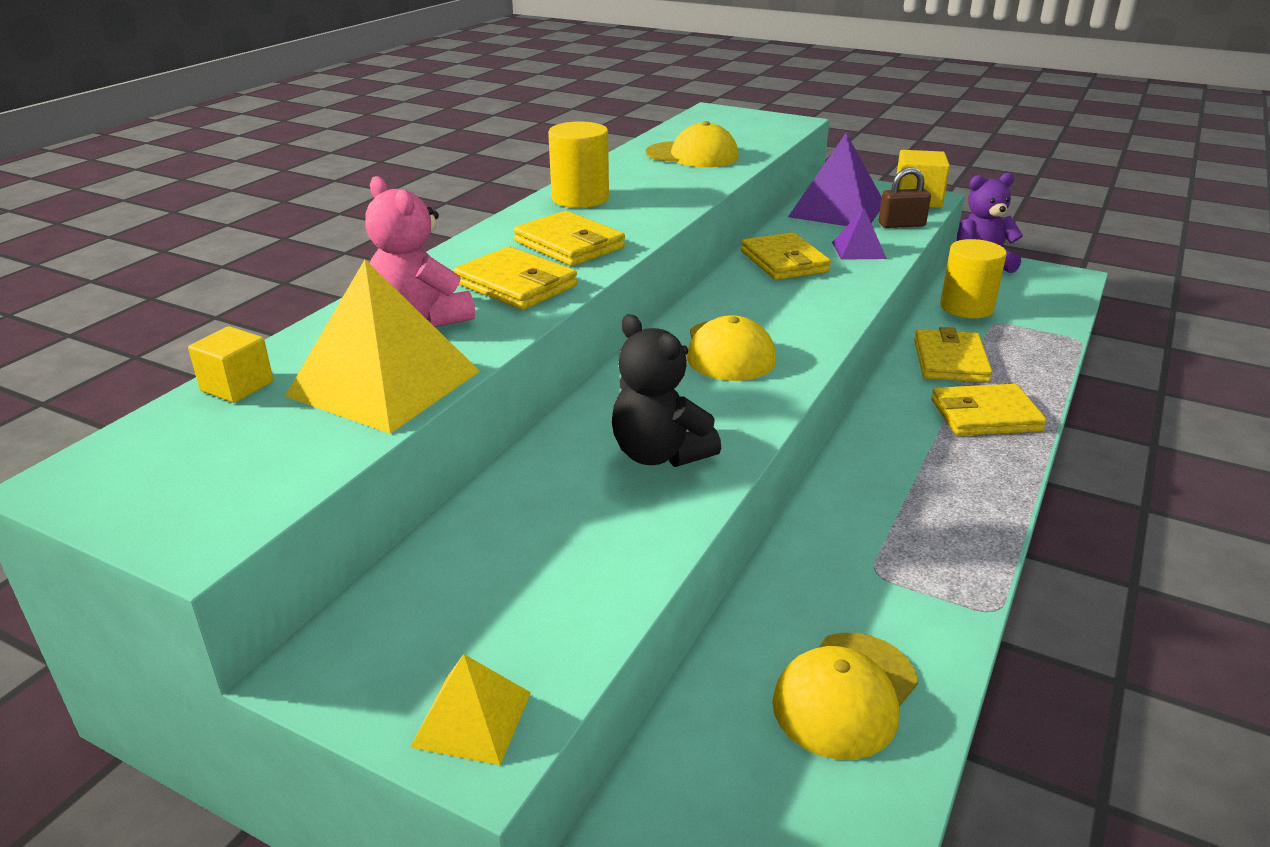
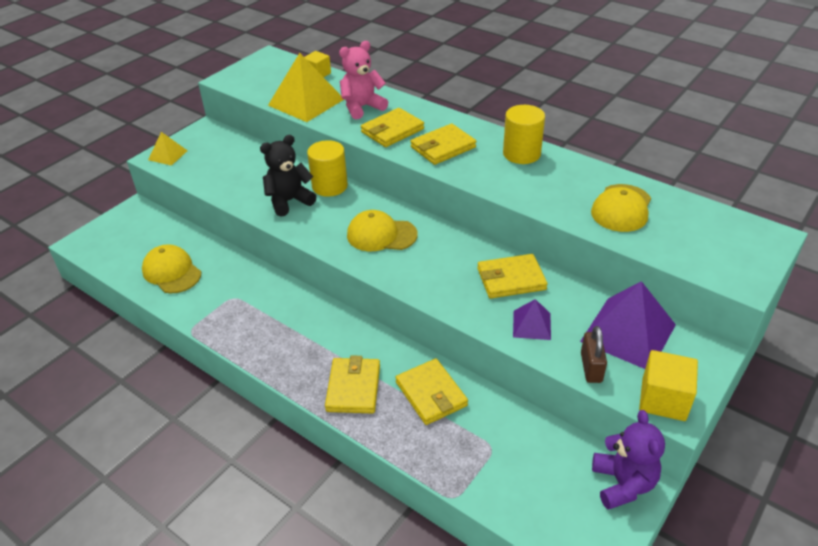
camera: 100 degrees right, 10 degrees up
(950, 361) = (431, 394): yellow wallet -> yellow wallet turned 45 degrees clockwise
(966, 307) = (524, 437): yellow cylinder -> yellow cylinder (329, 186)

